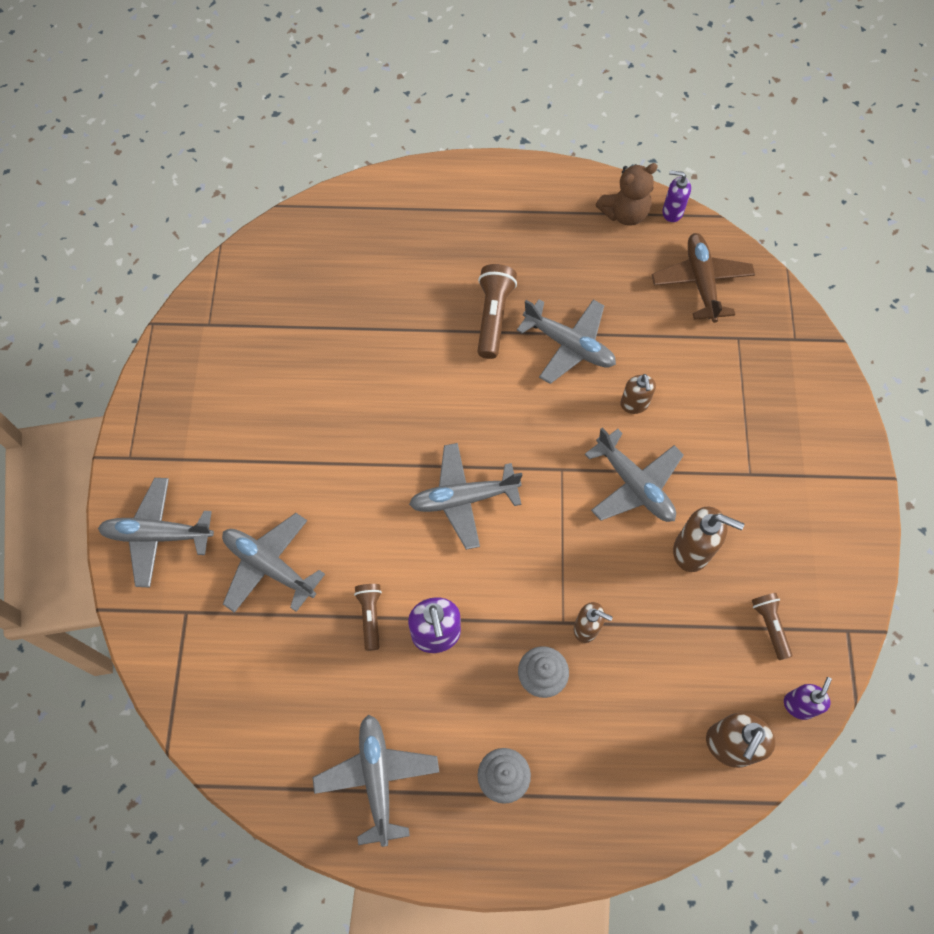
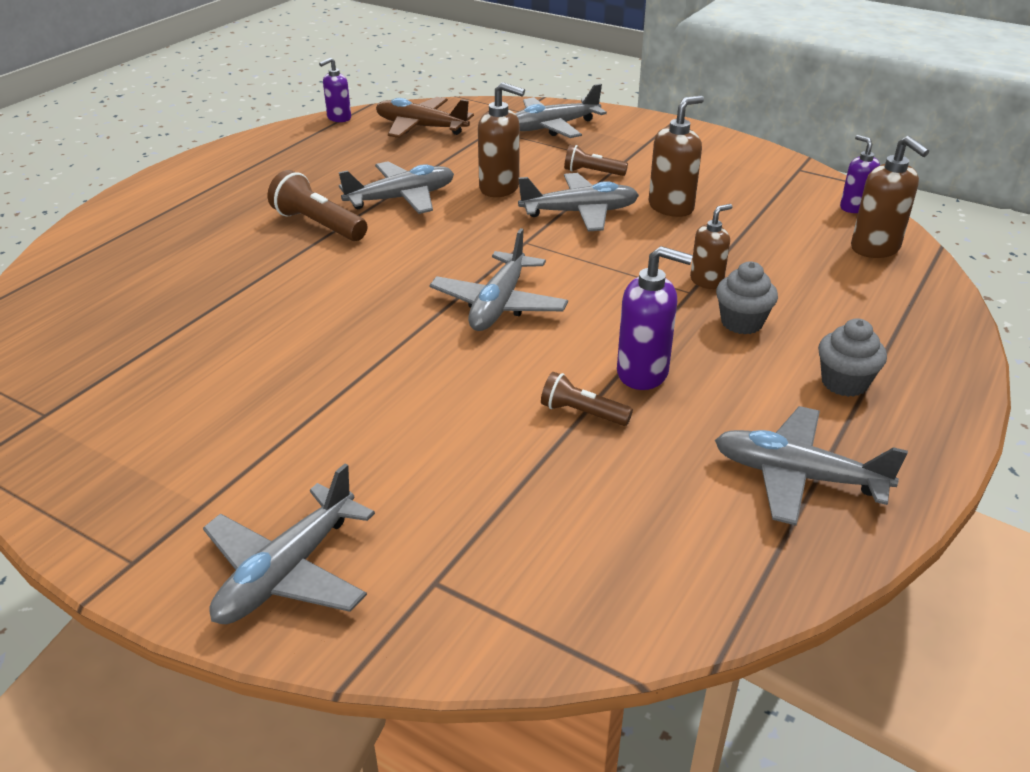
camera: 60 degrees left, 30 degrees down
(269, 566) = (442, 474): grey plane -> grey plane (553, 127)
(624, 213) = (309, 136): brown teddy bear -> none
(634, 404) = (500, 188): brown soap dispenser -> brown soap dispenser, size x1.54
(769, 626) = (771, 197): brown flashlight -> brown flashlight (592, 172)

